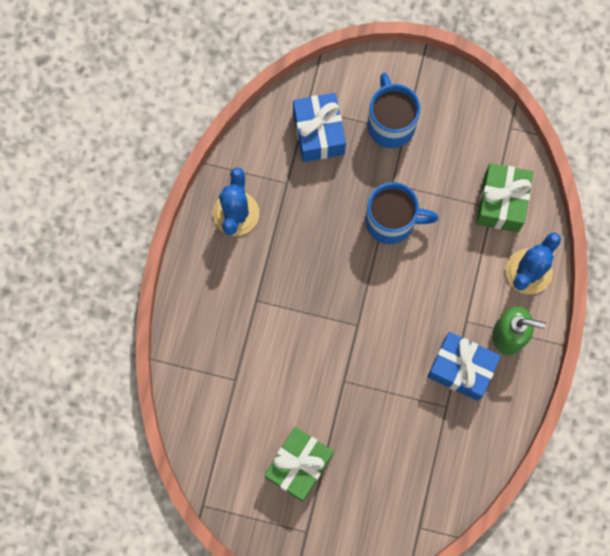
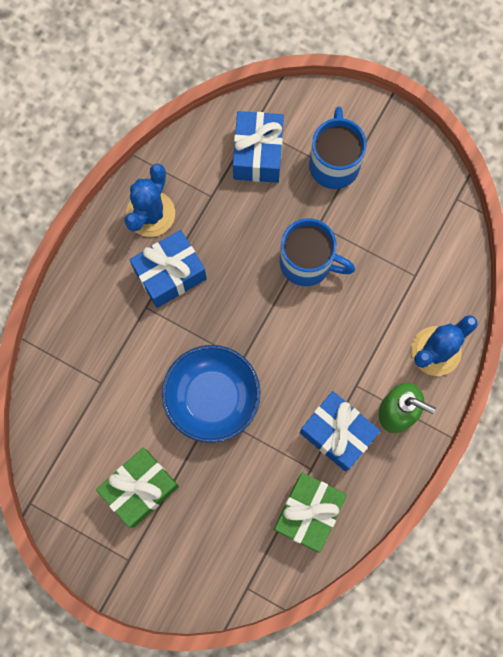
camera: 15 degrees right, 0 degrees up
(270, 265) = (170, 274): none -> blue gift
(340, 367) = (212, 398): none -> blue bowl
(501, 202) = (426, 273): green gift -> green gift (308, 513)

